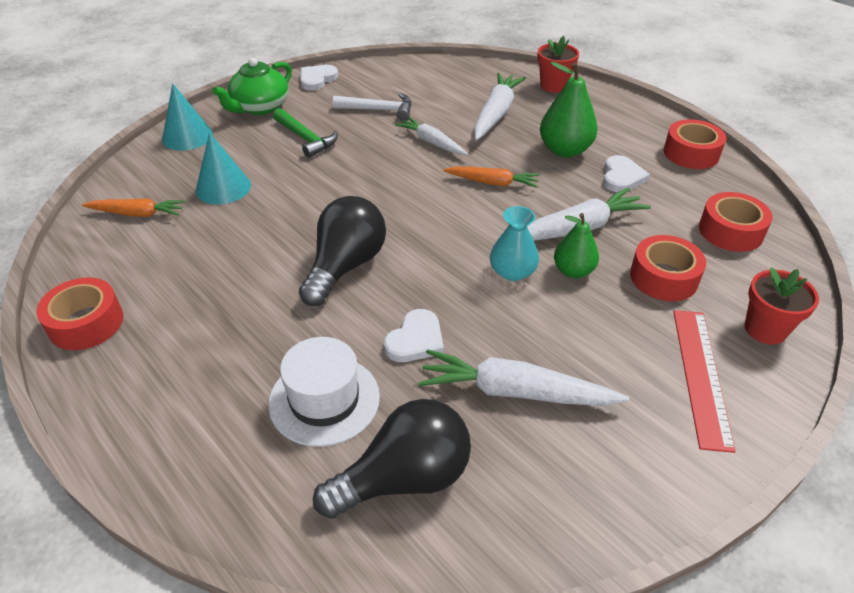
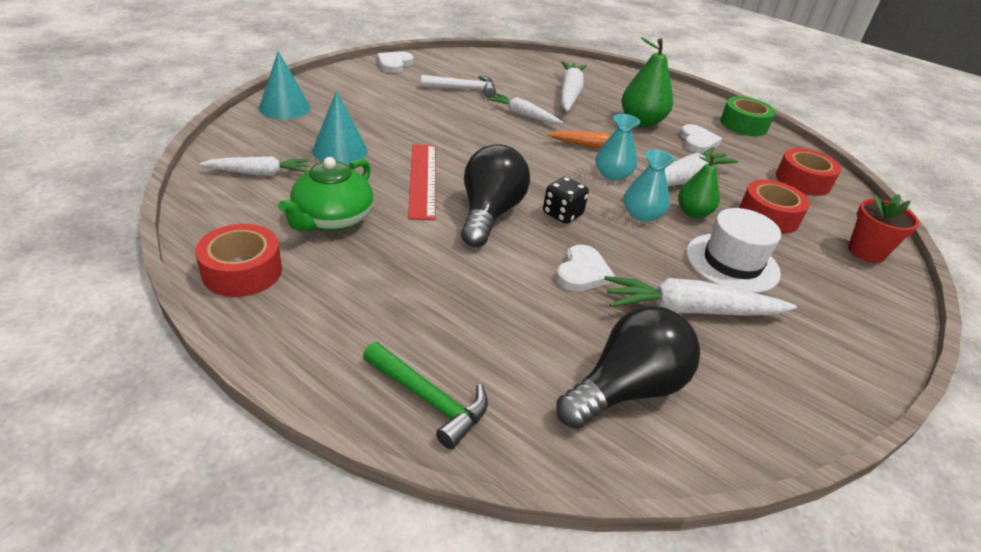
camera: 15 degrees left, 5 degrees down
(137, 214) = (259, 173): orange carrot -> white carrot
(259, 107) = (348, 85): green teapot -> green teapot (332, 219)
(306, 138) = (404, 111): green hammer -> green hammer (428, 399)
(324, 400) = (520, 327): white hat -> white hat (732, 263)
(423, 269) = (562, 214): none -> black dice
(500, 220) = (612, 175): none -> turquoise vase
(553, 86) = (608, 74): red flower pot -> none
(691, 153) = (743, 125): red tape -> green tape
(701, 375) = (835, 289): red ruler -> red ruler (422, 180)

